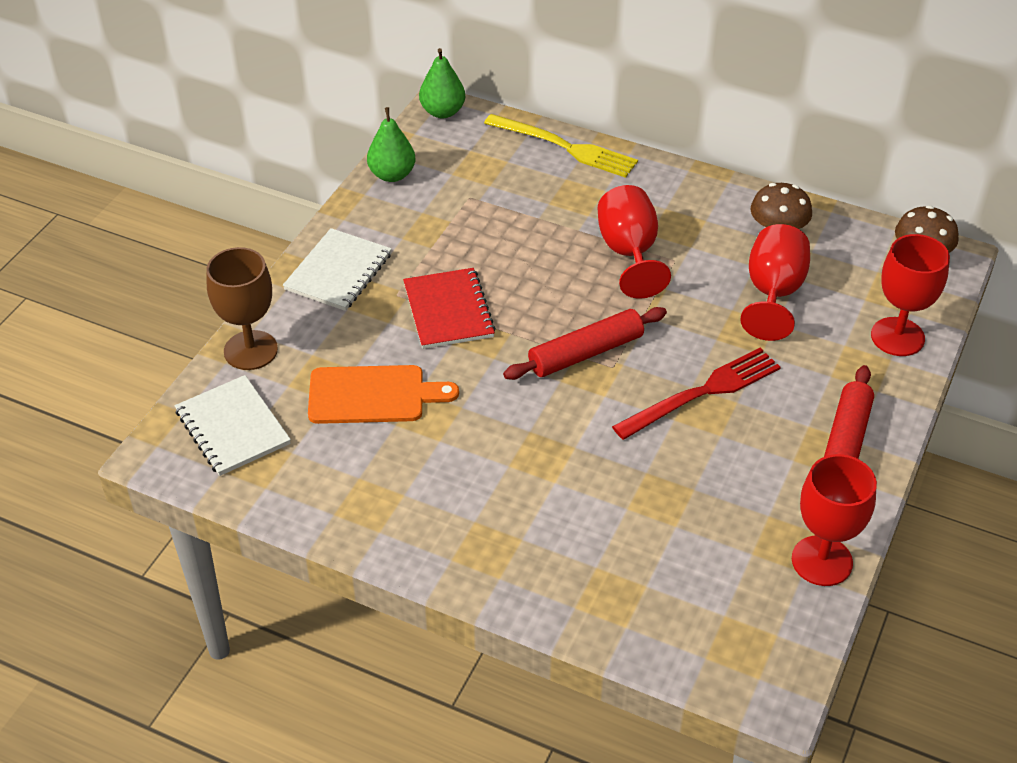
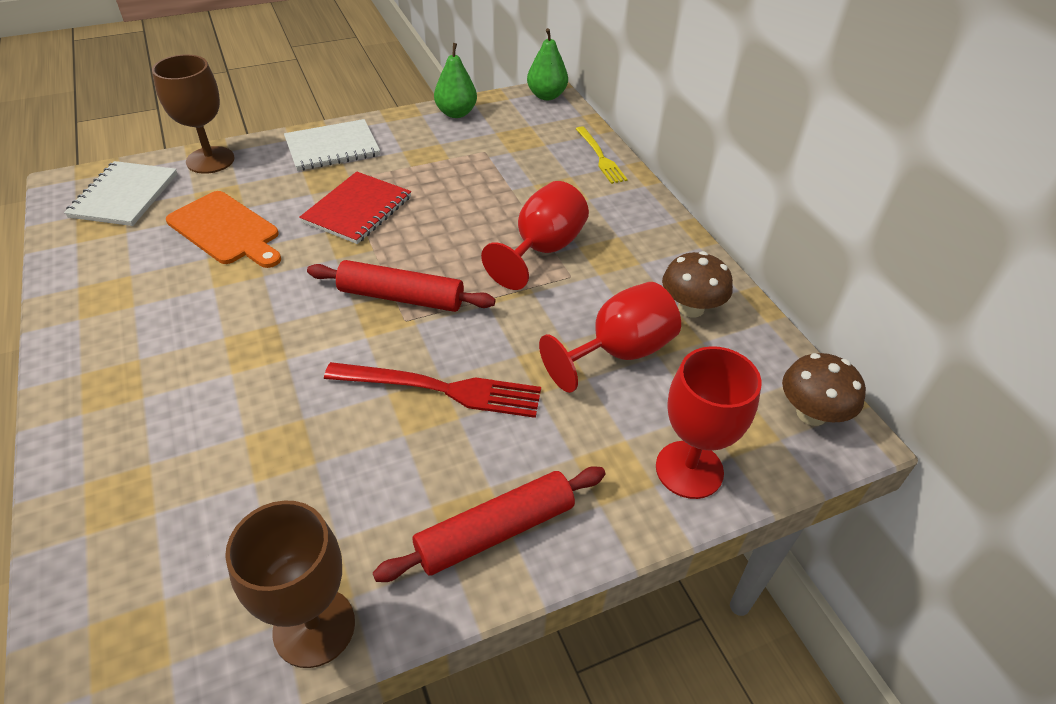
camera: 40 degrees right, 0 degrees up
(565, 147) = (600, 157): yellow fork -> yellow fork, size x0.64
(822, 561) = (314, 627): red goblet -> brown goblet

